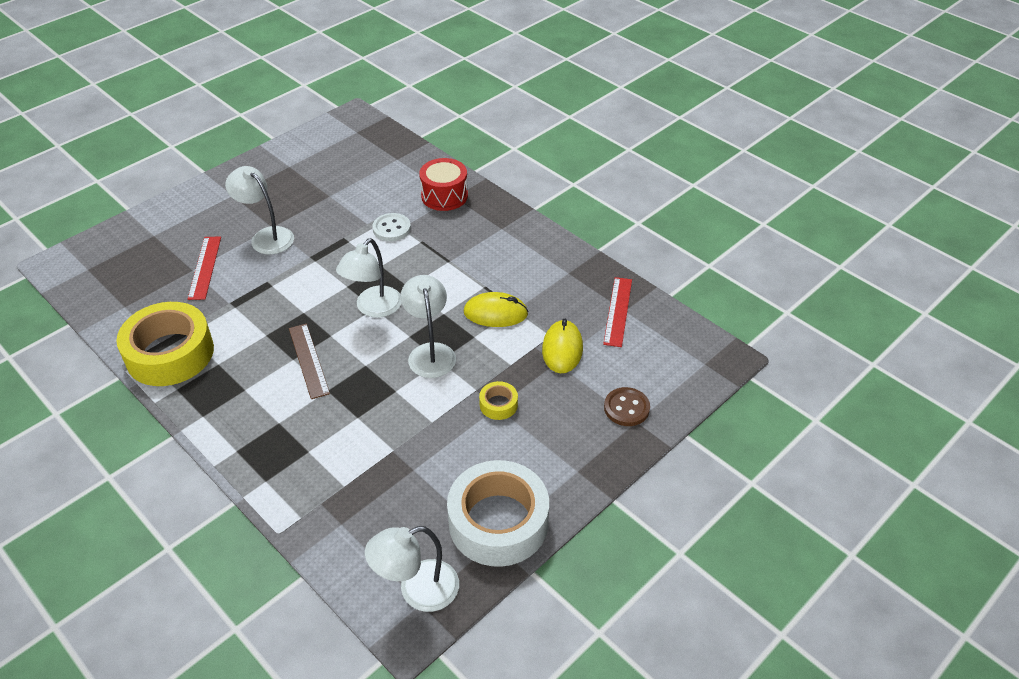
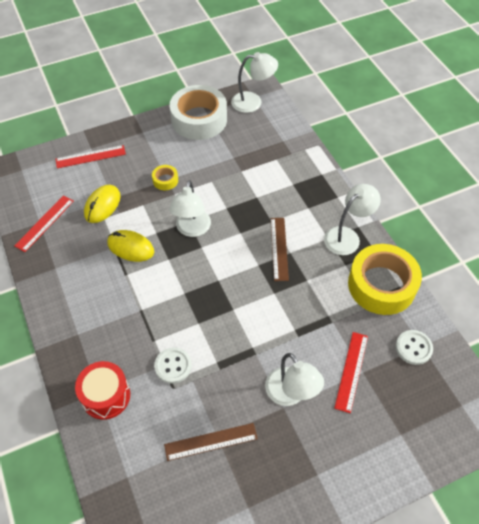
camera: 160 degrees left, 10 degrees up
(134, 302) = (413, 348): none -> white button
(334, 191) = (211, 442): none -> brown ruler
(373, 308) = (219, 280): white lamp -> white lamp (347, 236)
(626, 408) = (90, 156): brown button -> red ruler

